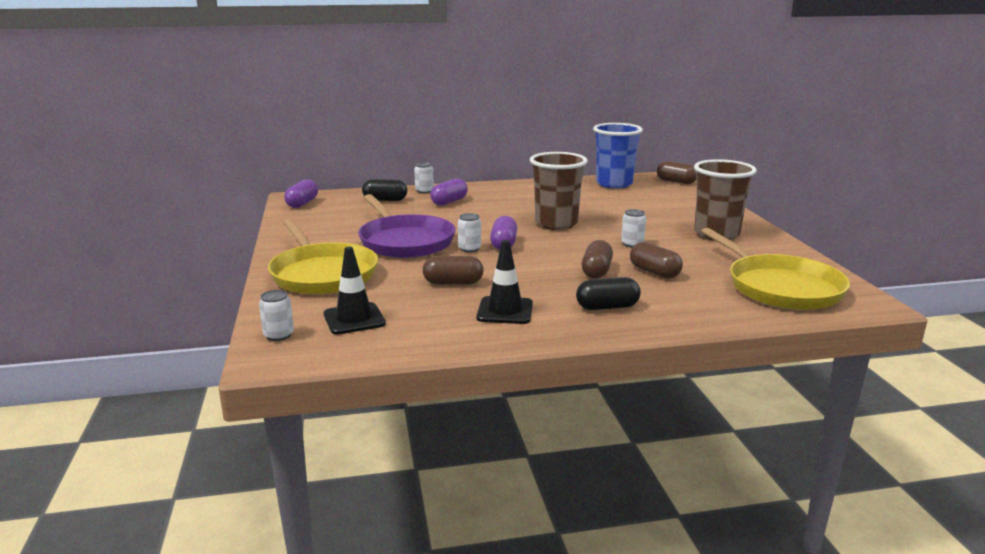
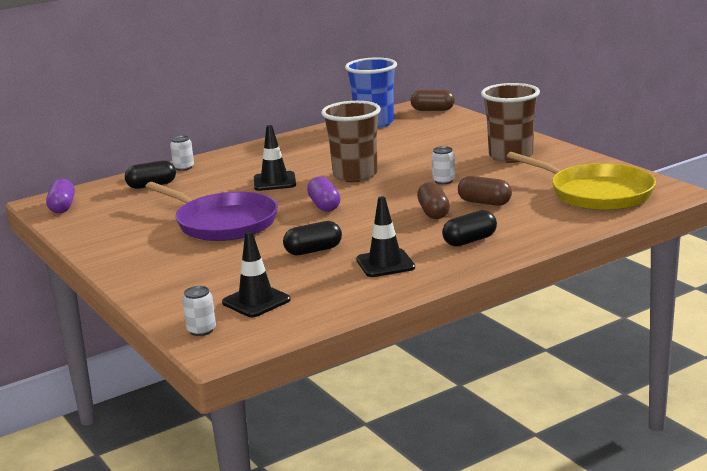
camera: 20 degrees left, 0 degrees up
(322, 274) = (176, 270): yellow pan -> none
(449, 202) = (224, 174): purple capsule -> none
(453, 283) = (313, 251): brown capsule -> black capsule
(469, 248) = (295, 216): white can -> none
(483, 215) = (274, 182): none -> black traffic cone

